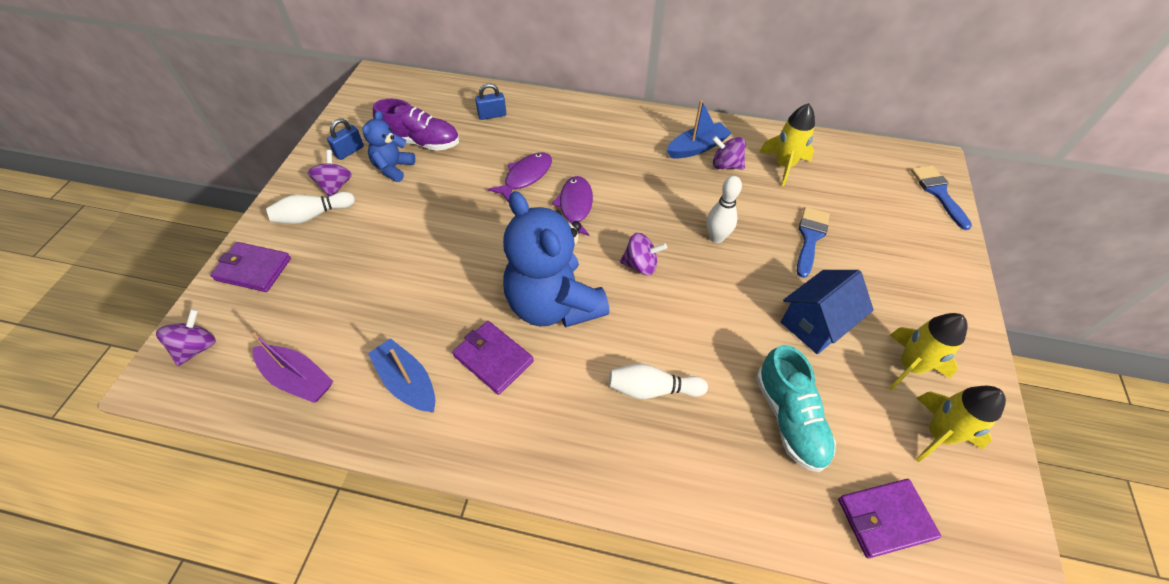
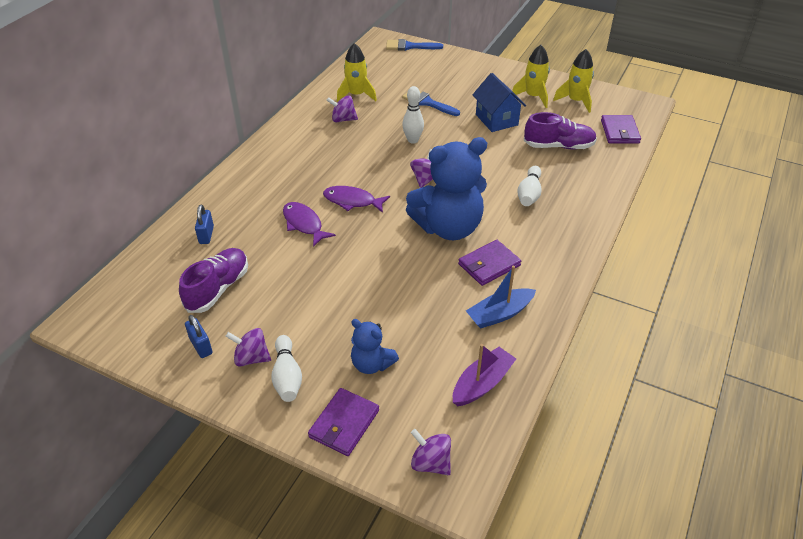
camera: 75 degrees left, 10 degrees down
(393, 168) = (247, 311): blue teddy bear -> blue teddy bear (372, 364)
(697, 147) = (317, 128): blue boat -> none
(725, 165) = (343, 119): purple spinning top -> purple spinning top turned 60 degrees clockwise
(789, 418) = (558, 146): turquoise shoe -> purple shoe

